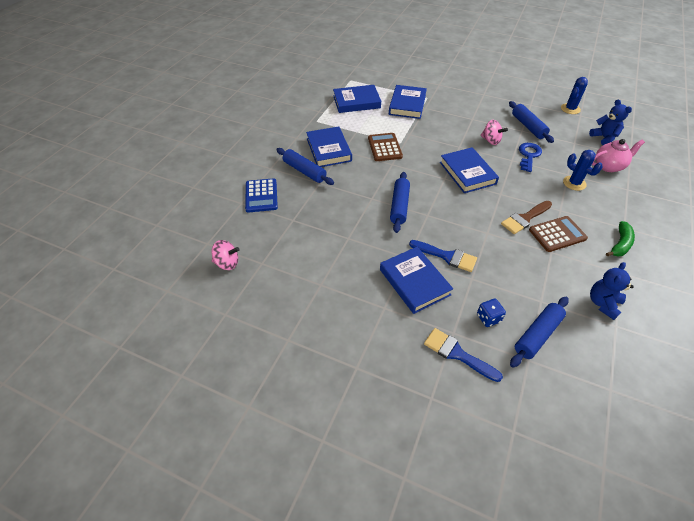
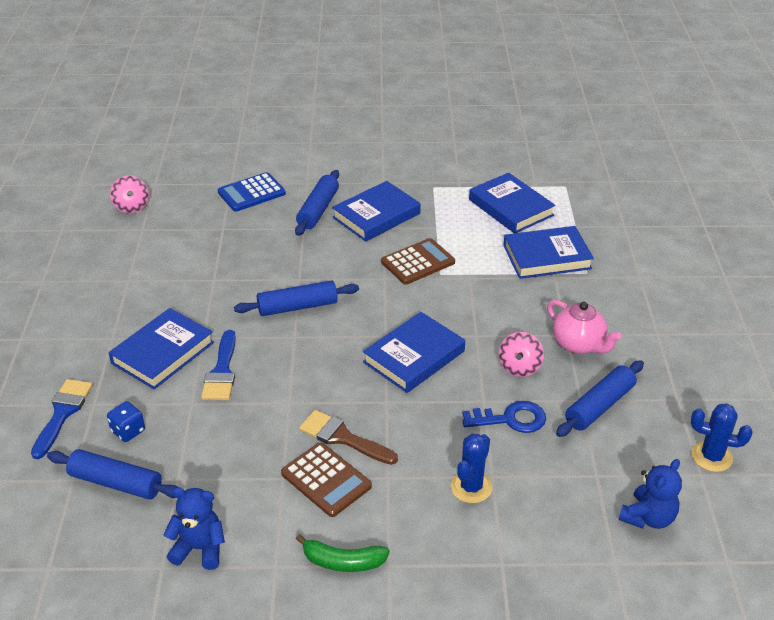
camera: 65 degrees right, 10 degrees down
(609, 166) = (556, 531): pink teapot -> pink teapot (579, 344)

